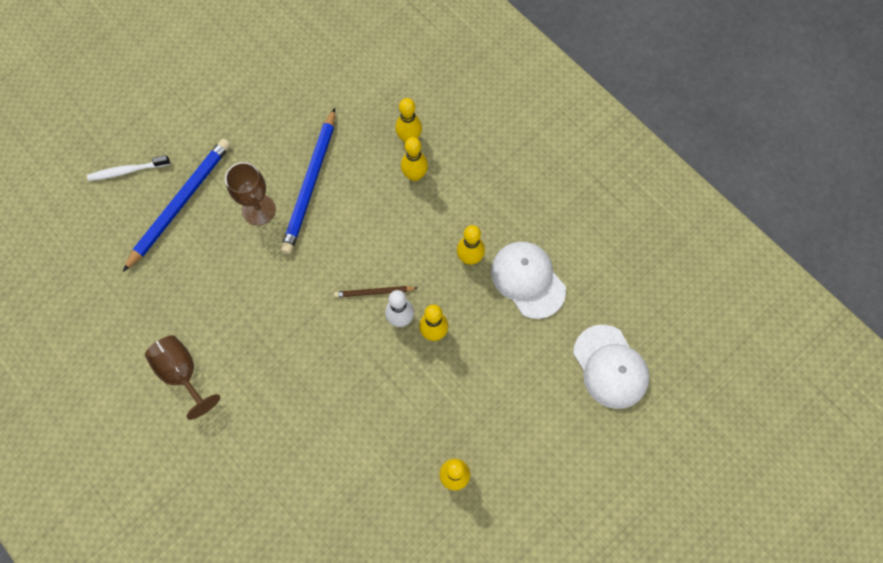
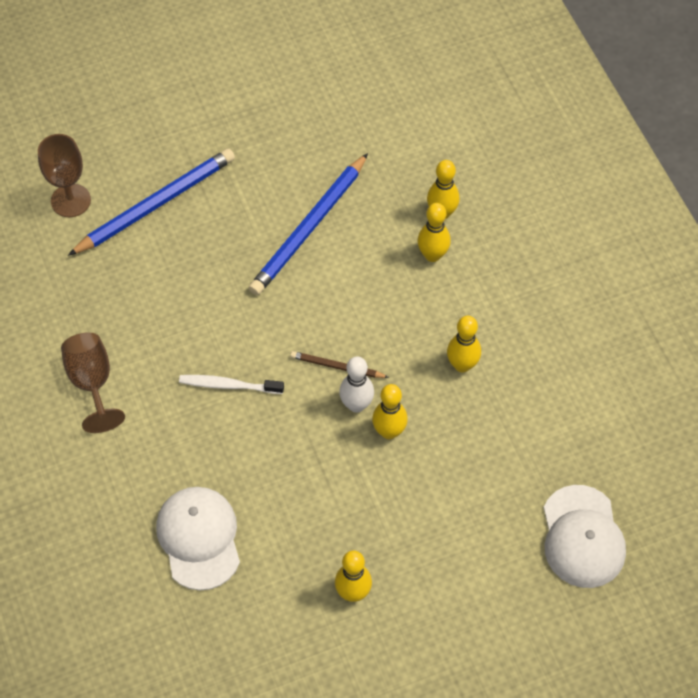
camera: 20 degrees right, 10 degrees down
(127, 171) = (111, 152): white toothbrush -> white toothbrush (228, 385)
(259, 210) = (240, 238): brown goblet -> brown goblet (71, 200)
(528, 280) = (521, 410): white cap -> white cap (199, 538)

